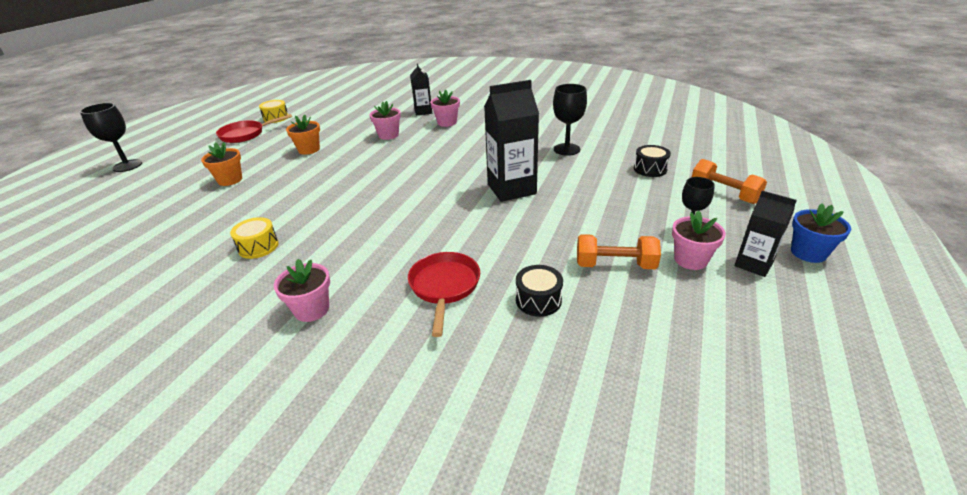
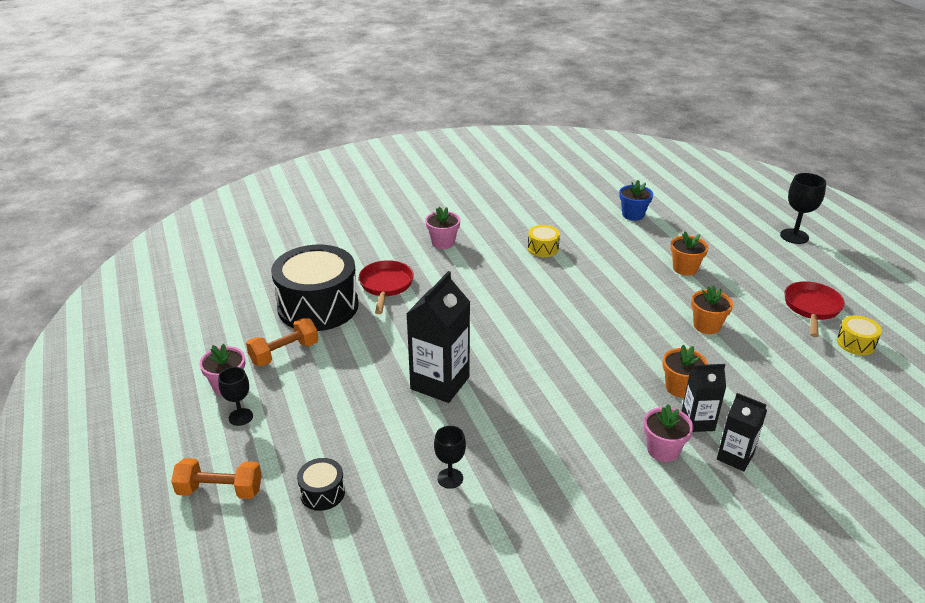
camera: 135 degrees right, 0 degrees up
(388, 135) = (680, 387): pink flower pot -> orange flower pot
(444, 287) = (386, 286): red pan -> red pan turned 135 degrees counterclockwise
(538, 300) = (318, 306): black drum -> black drum, size x2.34
(566, 149) = (450, 478): black goblet -> black goblet, size x0.66
(753, 264) = (174, 406): black carton -> black carton (697, 422)
(808, 253) = (126, 442): blue flower pot -> blue flower pot (633, 215)

